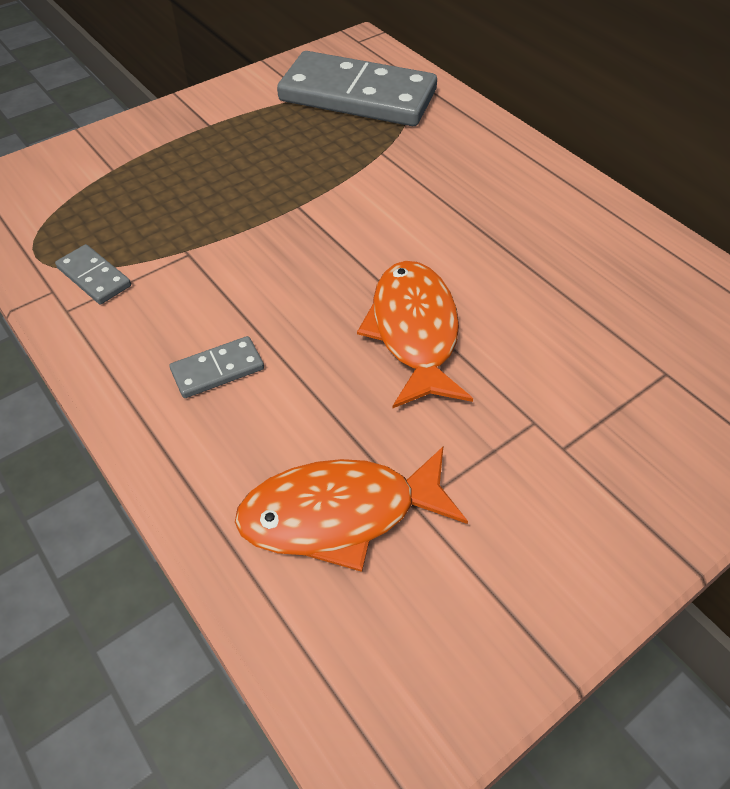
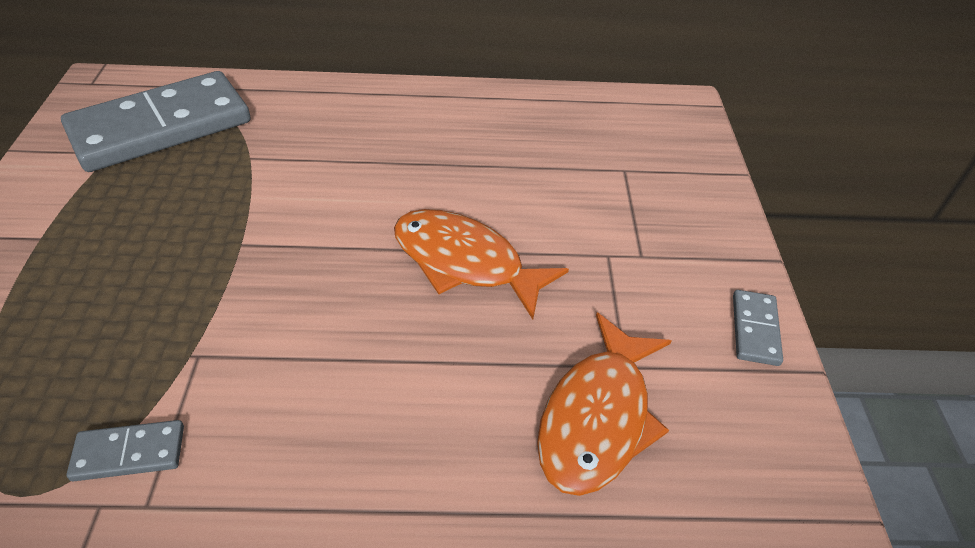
camera: 55 degrees left, 5 degrees down
(218, 370) = (370, 415): grey domino -> grey domino (755, 329)

